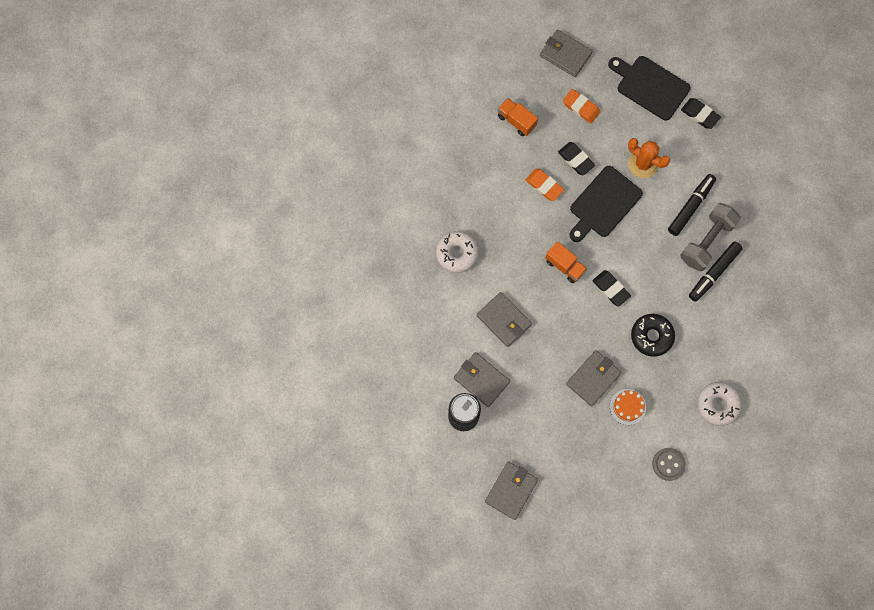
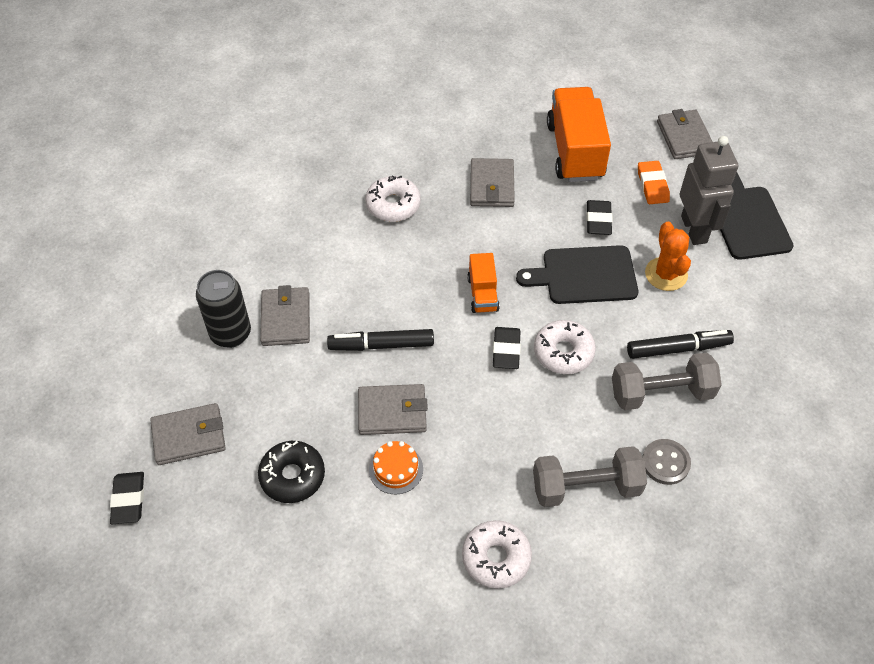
camera: 45 degrees right, 20 degrees down
(504, 320) = (369, 289): grey wallet -> grey wallet (492, 185)
(516, 121) = (575, 151): orange truck -> orange truck, size x1.96
(544, 186) = (541, 217): orange eraser -> none
(630, 119) = (694, 229): none -> grey robot
(639, 263) = (563, 352): none -> white donut
(651, 336) = (499, 427): black donut -> black donut (292, 476)
(668, 464) = (372, 565): grey button -> grey button (665, 463)
(699, 114) = (778, 279): black eraser -> black eraser (128, 500)
(714, 273) = (637, 428): black marker -> black marker (381, 345)
(721, 328) = (586, 487): none -> grey dumbbell

